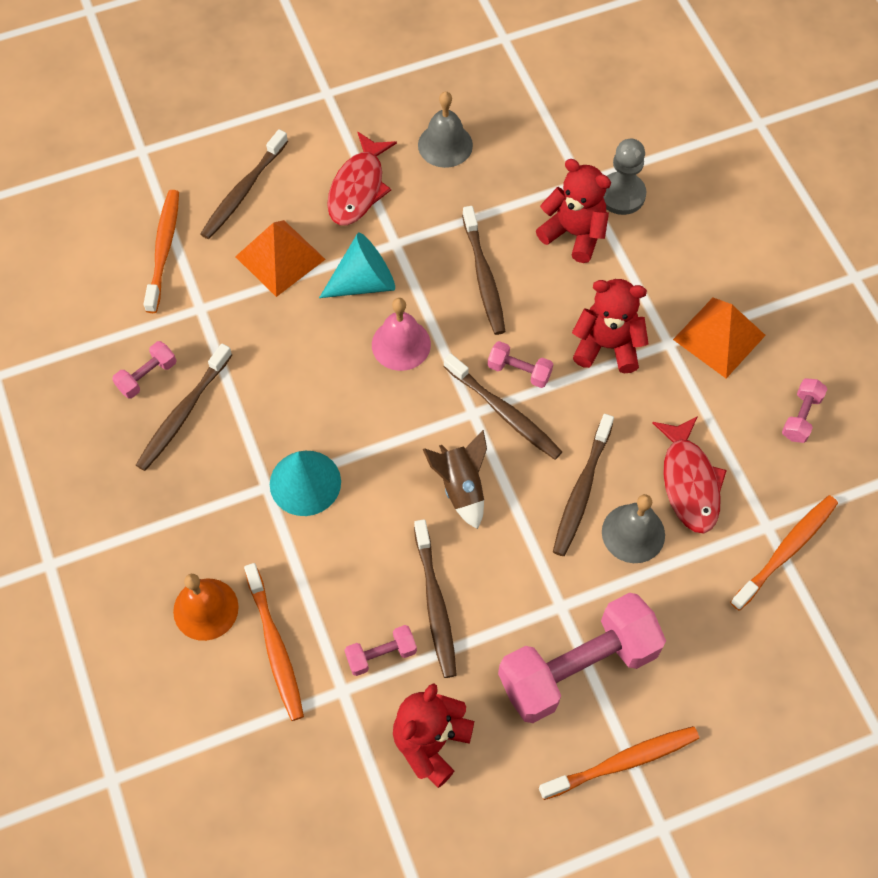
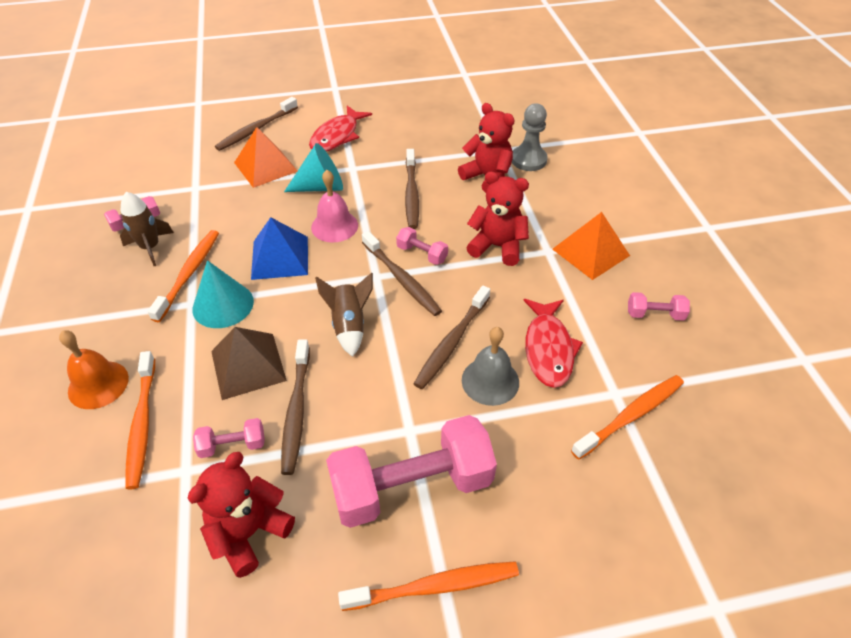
camera: 10 degrees right, 15 degrees down
(164, 249) = (186, 153): orange toothbrush -> orange toothbrush (189, 274)
(183, 413) = (150, 247): brown toothbrush -> brown rocket
(349, 403) = (280, 257): none -> blue pyramid
(363, 558) = (248, 365): none -> brown pyramid
(445, 145) = (406, 121): grey bell -> none
(801, 416) = (654, 314): pink dumbbell -> pink dumbbell turned 60 degrees clockwise

